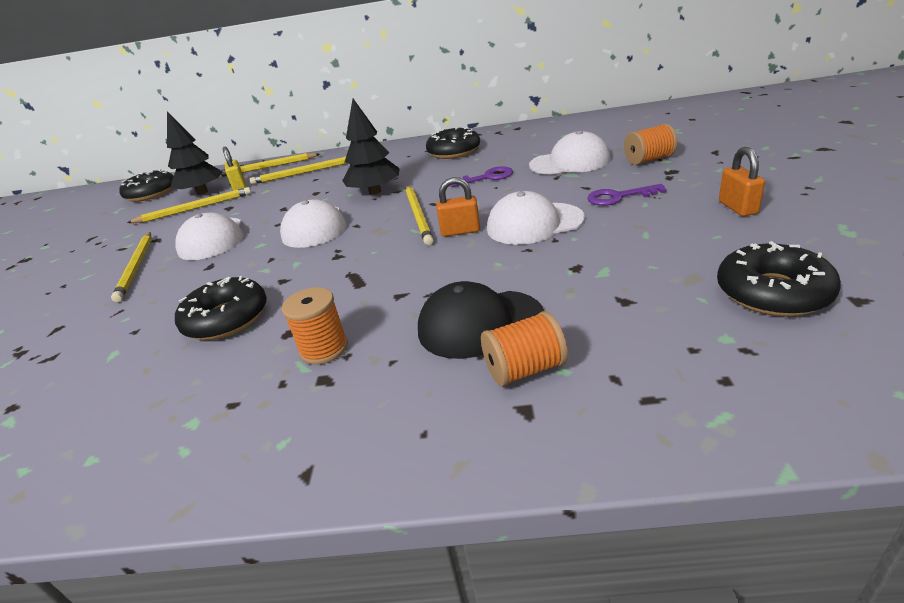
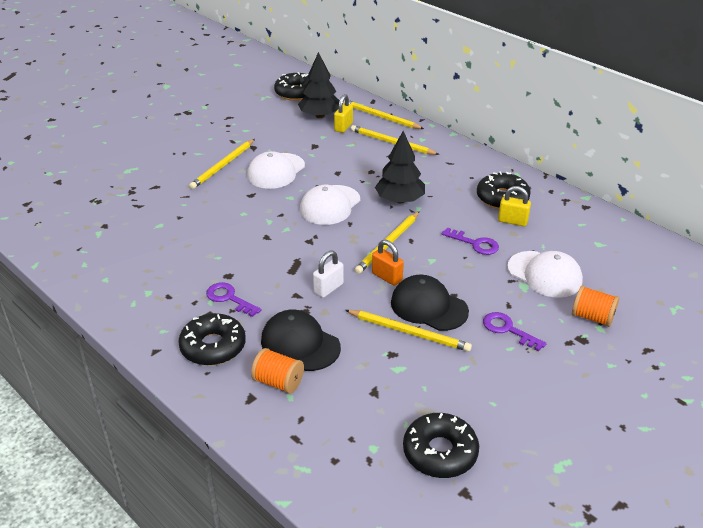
camera: 40 degrees right, 5 degrees up
(195, 208) = (299, 131): yellow pencil -> yellow pencil (409, 332)
(226, 319) = (217, 243): black donut -> black donut (213, 346)
(324, 349) = (229, 298): orange spool -> purple key
(422, 270) = (328, 288): none -> white padlock
(487, 156) = (512, 221): none -> yellow padlock
(534, 224) = (428, 306): white cap -> black cap
(737, 208) = (547, 399): orange padlock -> none

